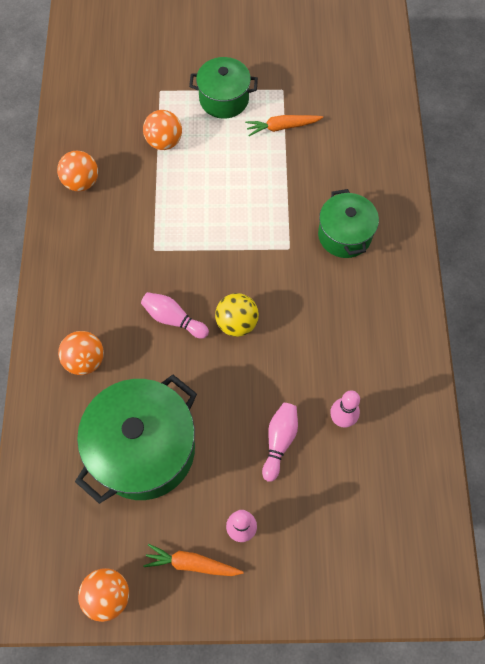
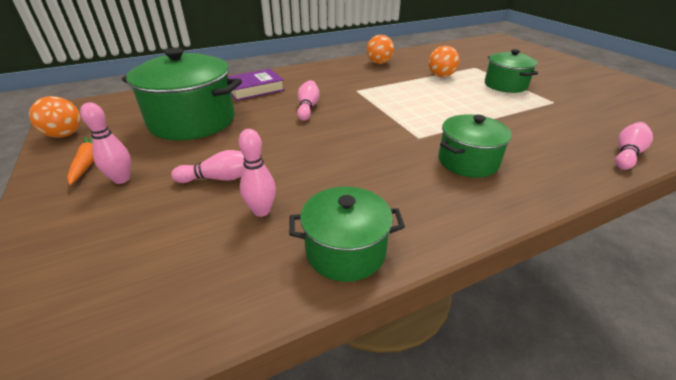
camera: 65 degrees right, 30 degrees down
(85, 360) = (254, 89): orange ball -> purple book
(237, 323) = (325, 131): yellow ball -> none
(282, 127) = (522, 109): orange carrot -> none
(387, 117) = (626, 154): none -> pink bowling pin
(408, 377) = (345, 251): none -> green pot

